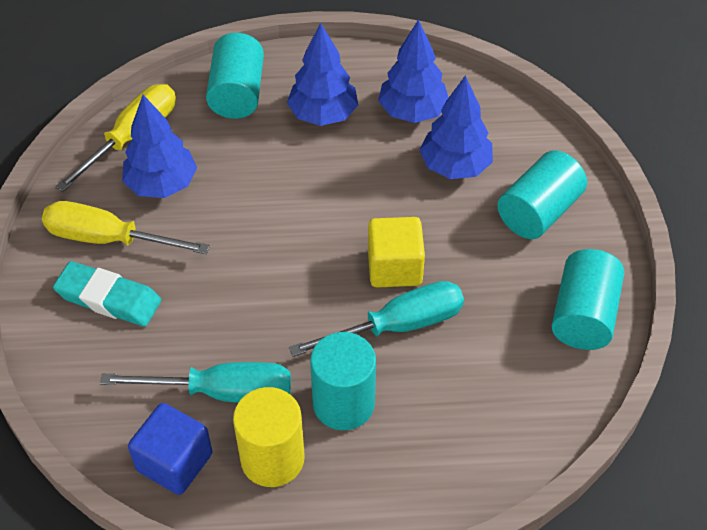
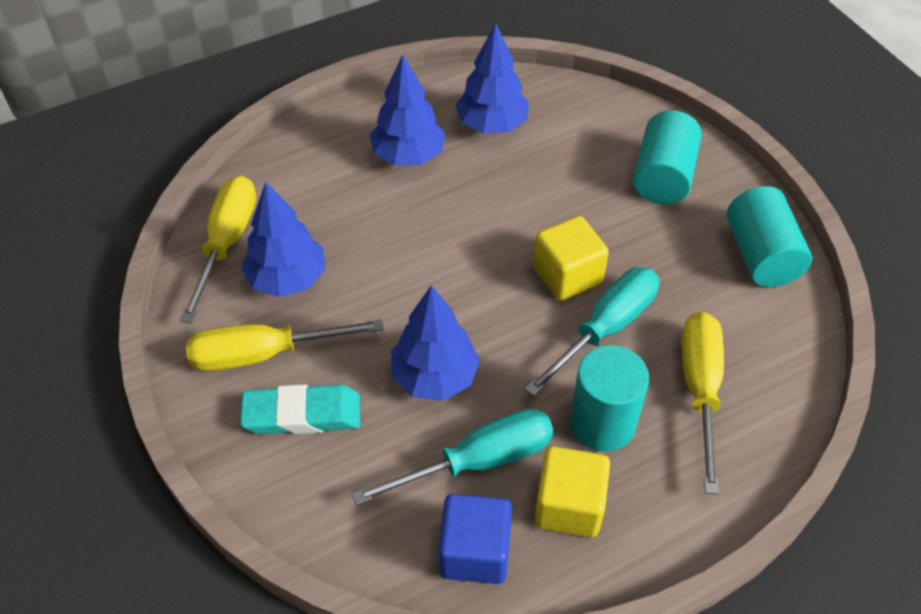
camera: 25 degrees left, 0 degrees up
(237, 93) = (309, 163): turquoise cylinder -> none
(272, 458) = (569, 506): yellow cylinder -> yellow cube
(447, 410) = (700, 389): none -> yellow screwdriver
(455, 166) = (563, 161): blue tree -> blue tree (434, 377)

